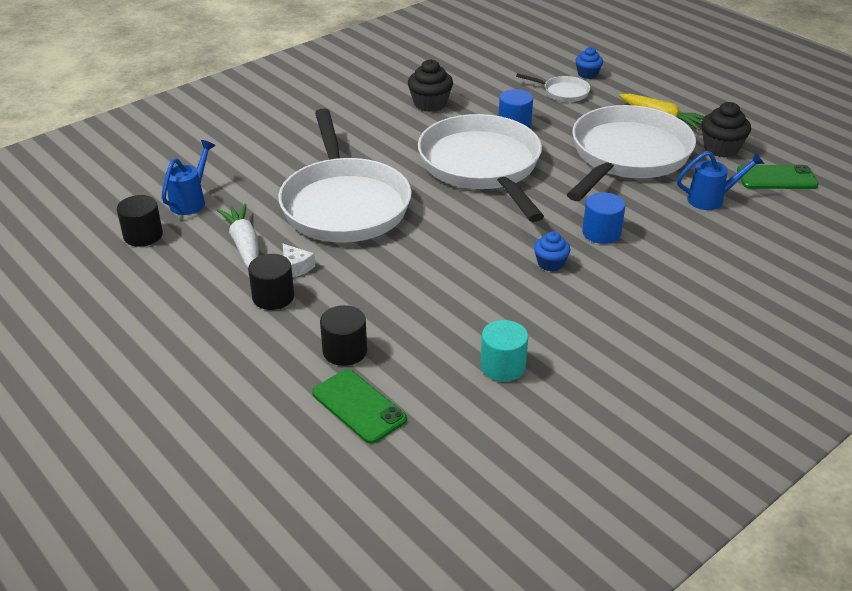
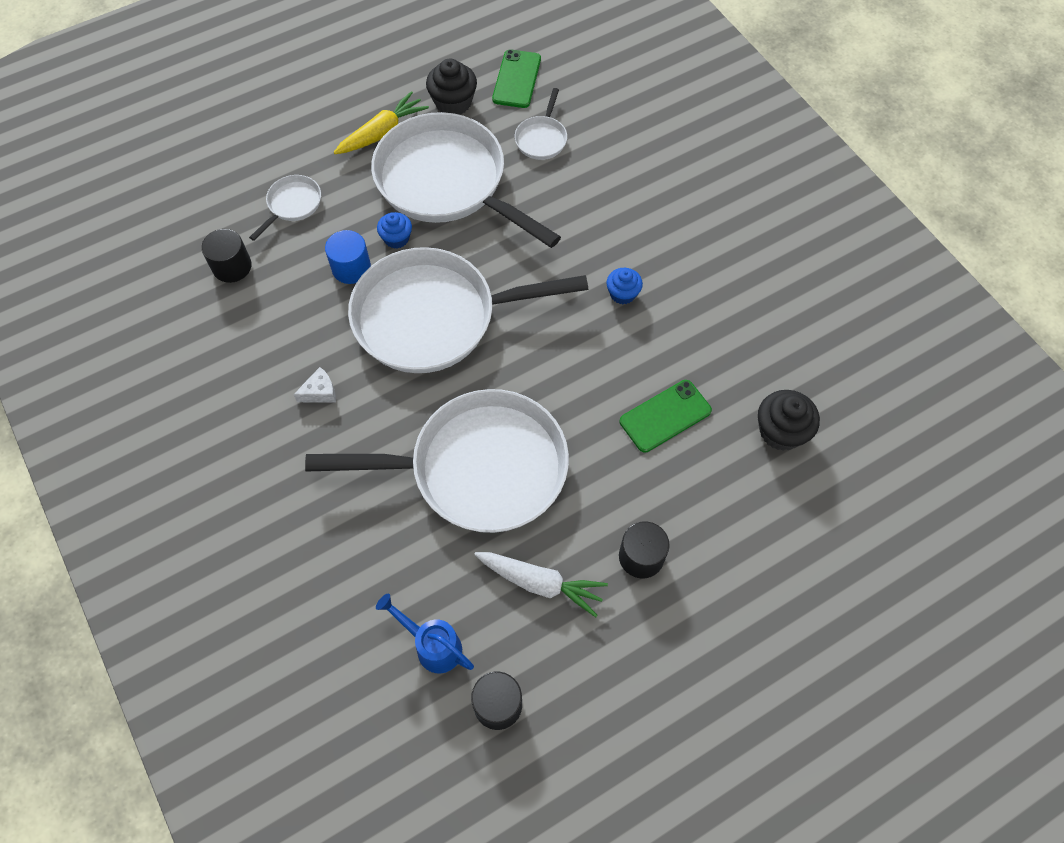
camera: 80 degrees left, 25 degrees up
(244, 245) = (540, 583): white carrot -> white carrot turned 150 degrees counterclockwise
(295, 267) = (592, 530): white cheese -> white cheese (320, 392)
(345, 351) = (735, 494): black cylinder -> black cylinder (232, 266)
(358, 406) = (813, 490): green phone -> green phone (665, 416)
(430, 104) = (274, 345): black cupcake -> black cupcake (780, 431)
(503, 366) = (767, 364): turquoise cylinder -> none
(587, 74) = (258, 171): blue cupcake -> blue cupcake (396, 238)
(601, 233) = (579, 240): blue cylinder -> none
(712, 199) = (542, 138): blue watering can -> white pan

